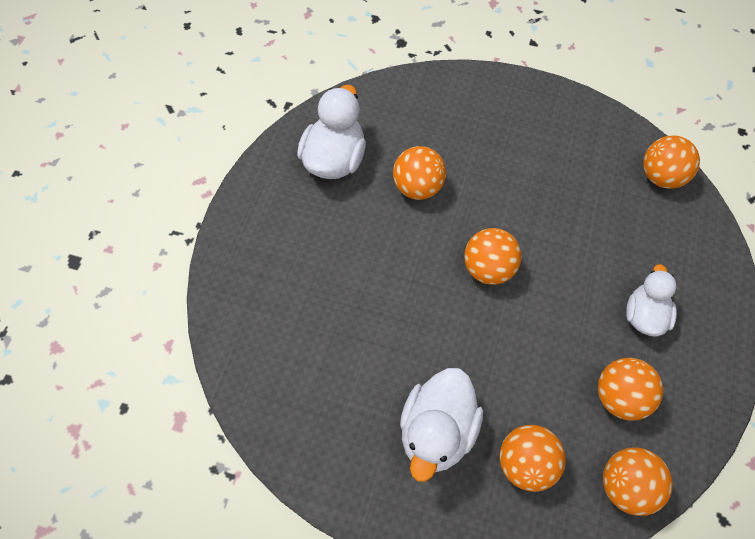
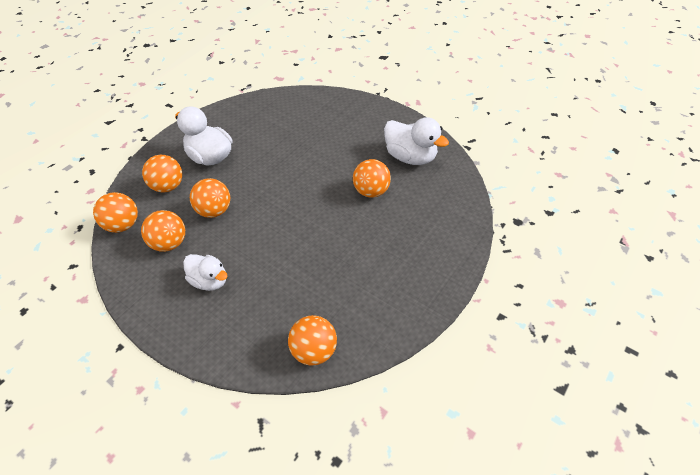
camera: 110 degrees right, 10 degrees down
(488, 269) = (292, 208): orange ball -> orange ball (214, 210)

